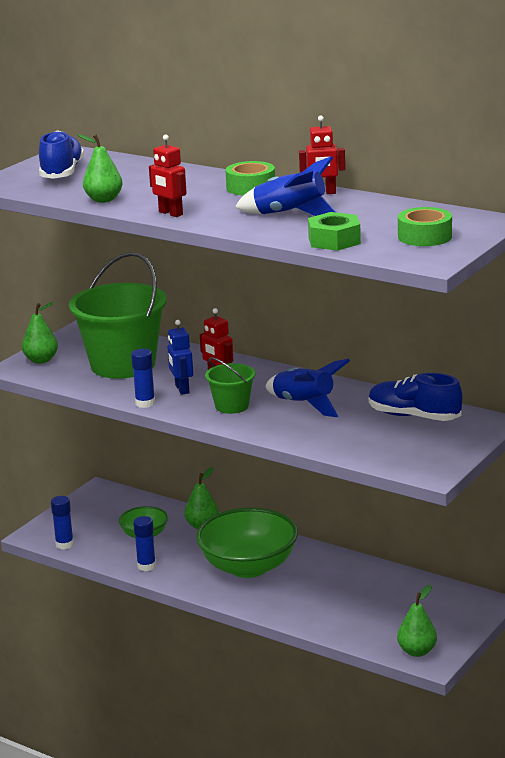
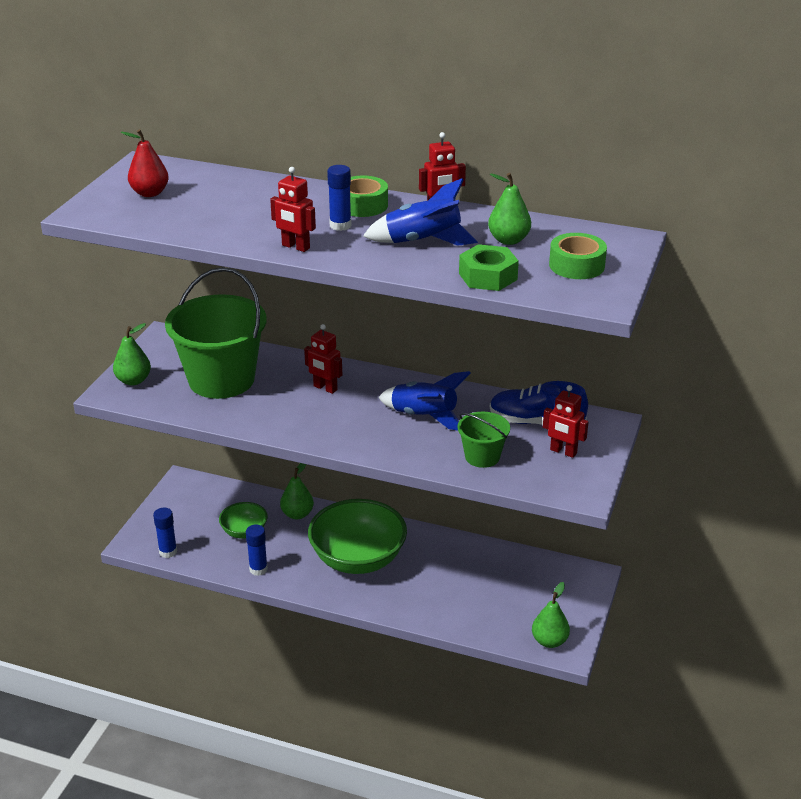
camera: 15 degrees left, 10 degrees up
(62, 172) = (150, 193): blue shoe -> red pear
(103, 200) = (213, 230): green pear -> green pear (508, 240)
(145, 403) = (263, 429): blue glue stick -> blue glue stick (340, 225)
(182, 389) = (294, 407): blue robot -> none
(232, 406) = (353, 425): green bucket -> green bucket (482, 457)
(429, 440) = (563, 452): none -> red robot

